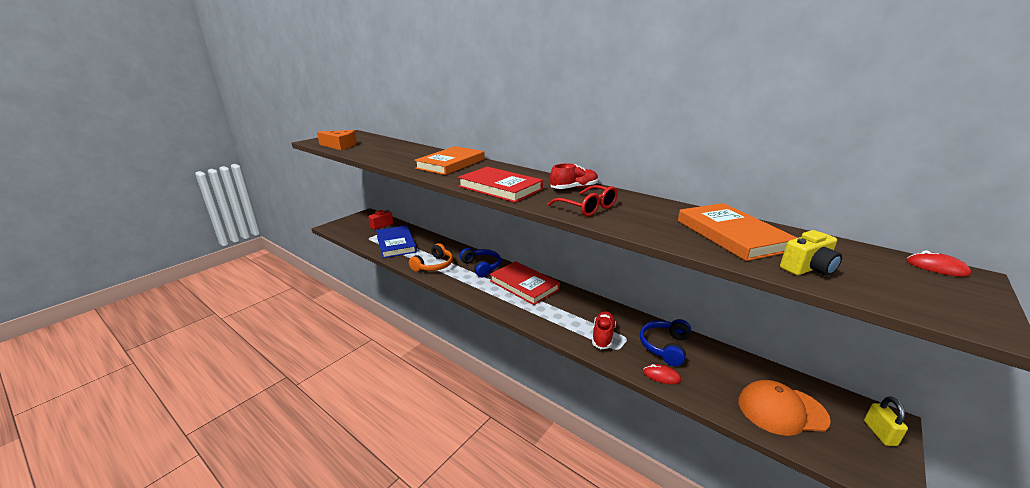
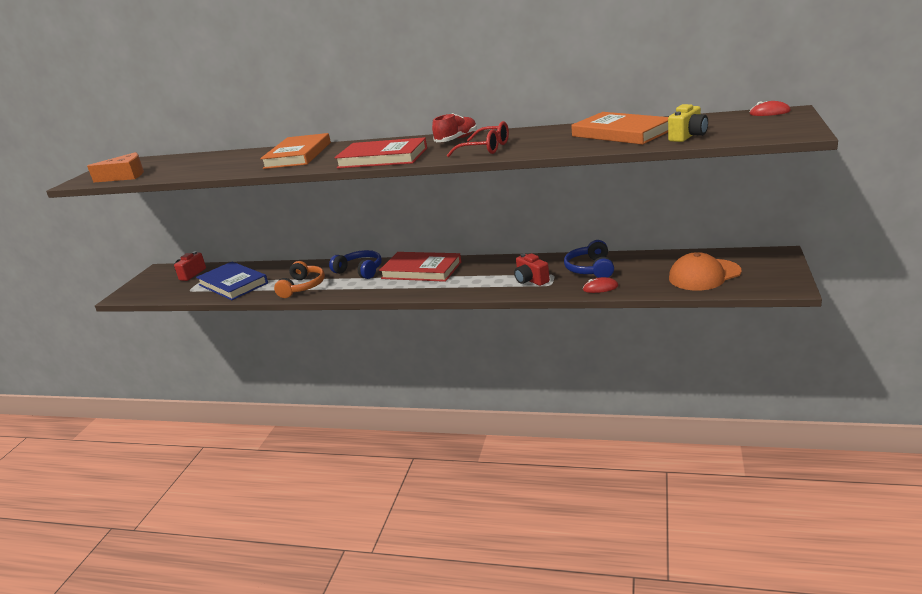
camera: 20 degrees left, 0 degrees up
(603, 336) = (531, 280): red shoe -> red camera
(879, 433) = (776, 263): yellow padlock -> none

